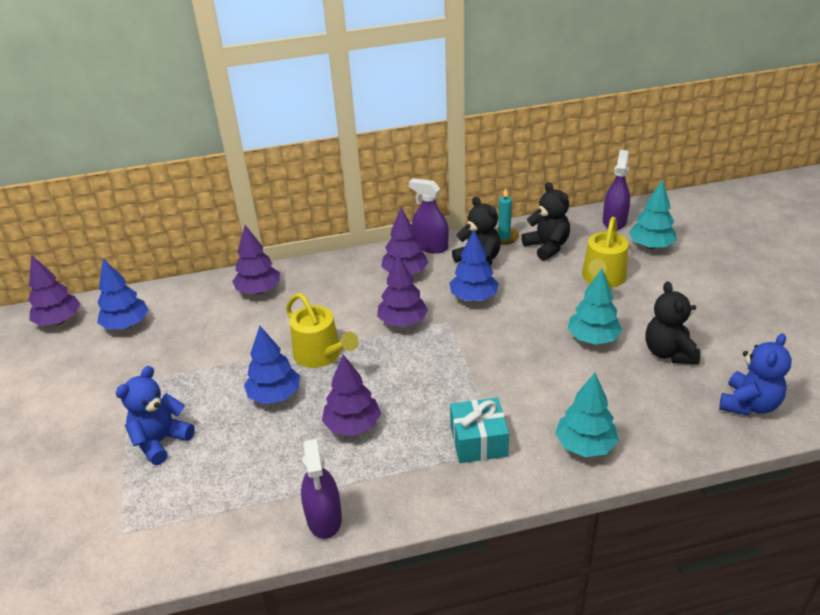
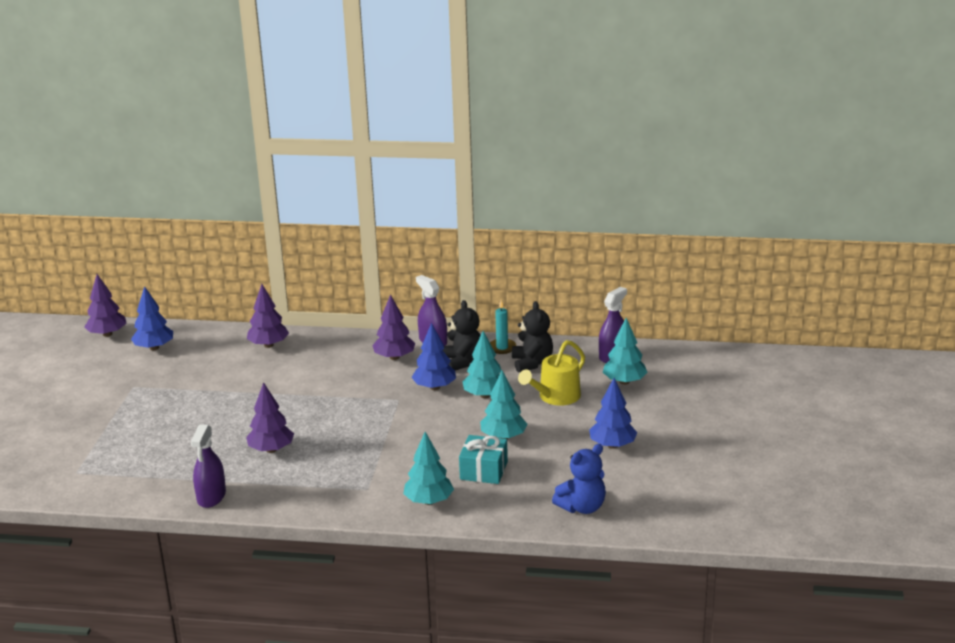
camera: 20 degrees right, 10 degrees down
(161, 441) = (133, 427): blue teddy bear -> none
(275, 395) = (230, 418): blue tree -> blue tree (612, 445)
(321, 355) = (283, 400): yellow watering can -> none
(402, 322) = (363, 392): purple tree -> none
(478, 441) = (353, 480): turquoise gift -> turquoise gift (483, 470)
(532, 294) = (485, 395): none -> turquoise tree
(669, 353) = (555, 460): black teddy bear -> none

